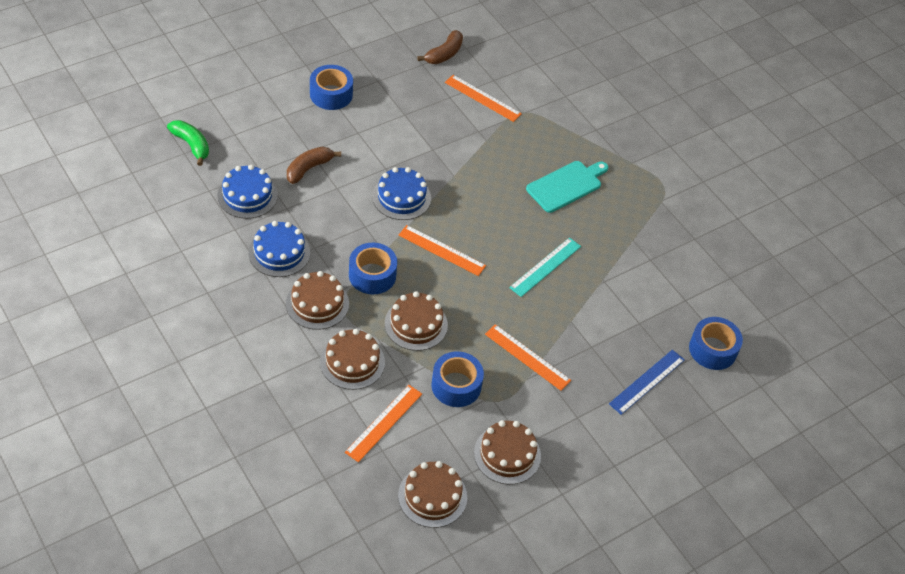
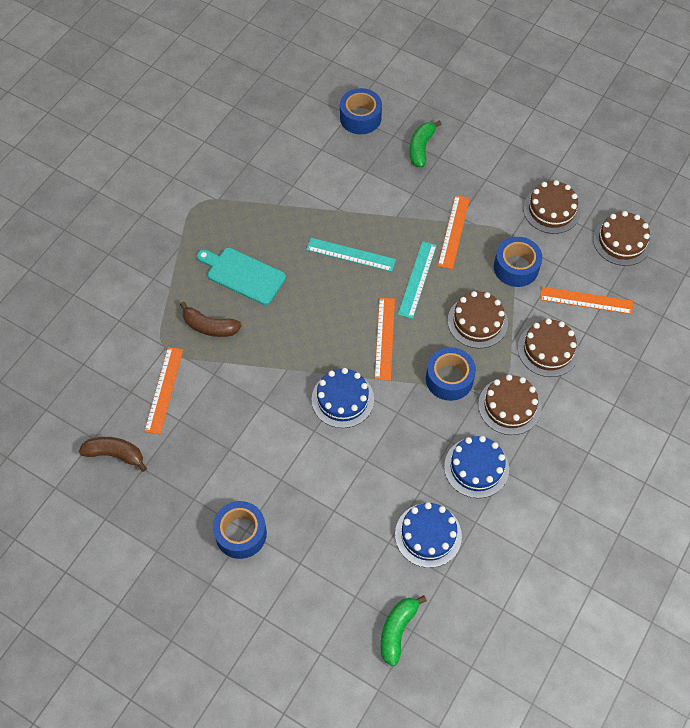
camera: 110 degrees left, 10 degrees up
(308, 169) = (358, 498): brown banana -> brown banana (210, 327)
(489, 302) = (417, 279): none -> turquoise ruler
(647, 381) = (421, 148): blue ruler -> green banana

